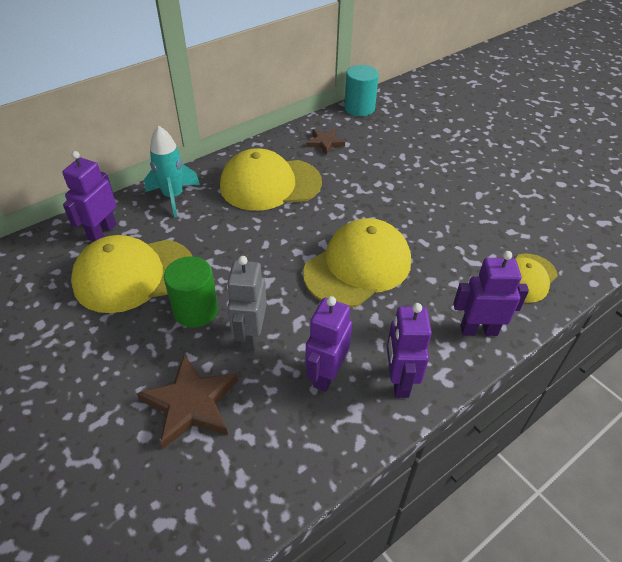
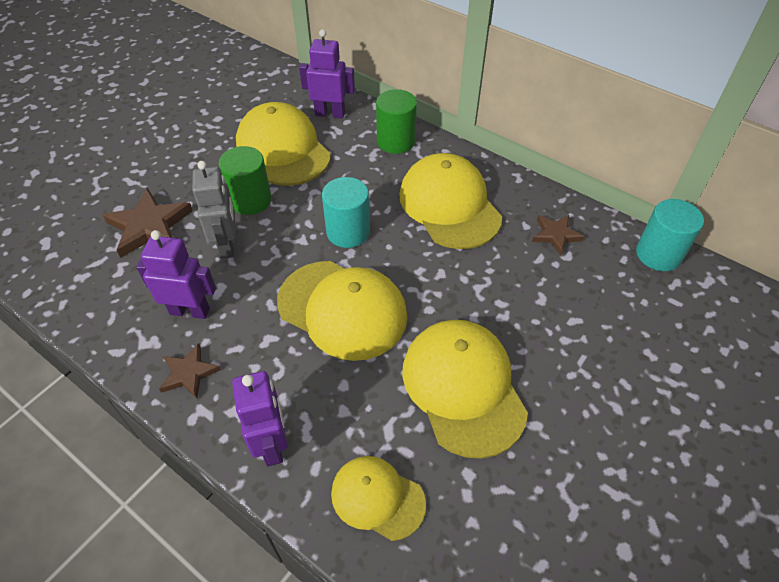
camera: 75 degrees right, 5 degrees up
(173, 197) = (396, 141): turquoise rocket -> green cylinder
(250, 336) = (227, 245): grey robot -> grey robot turned 90 degrees clockwise
(272, 248) = (348, 232): none -> turquoise cylinder
(399, 381) = (189, 373): purple robot -> brown star
(445, 218) = (463, 387): none -> yellow cap

